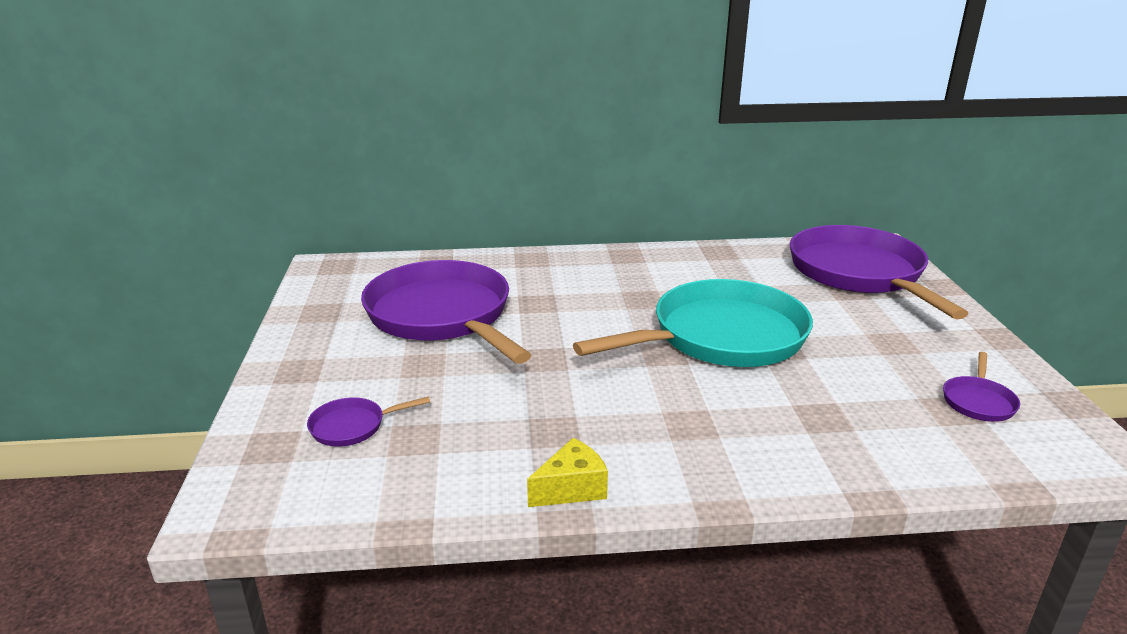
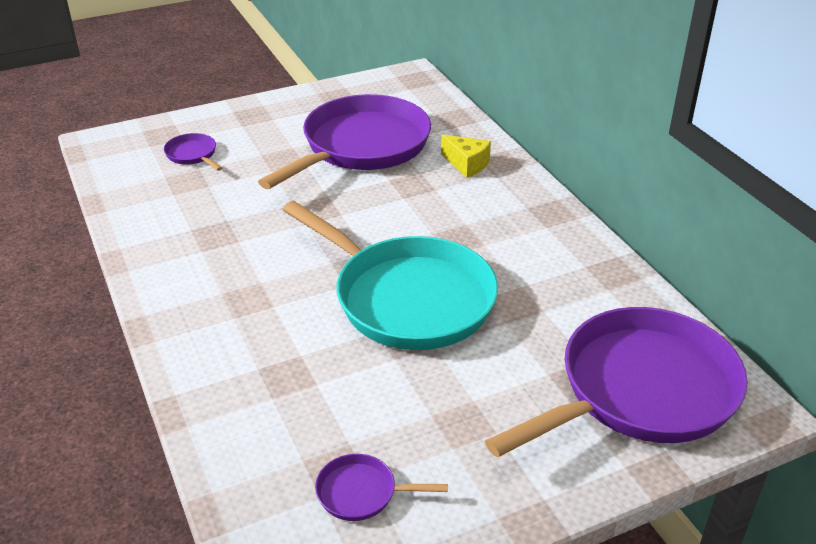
camera: 70 degrees right, 10 degrees up
(571, 488) = (147, 257): yellow cheese -> yellow cheese (467, 164)

